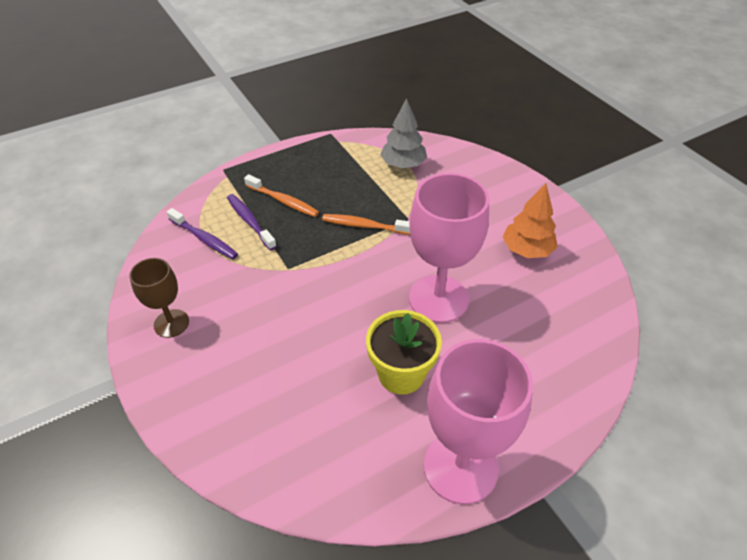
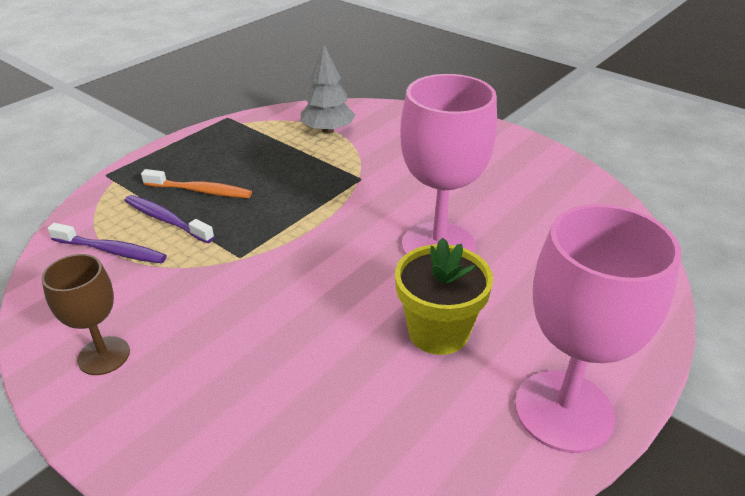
camera: 20 degrees left, 10 degrees down
(364, 226) = (313, 195): orange toothbrush -> none
(526, 250) = (506, 180): orange tree -> none

